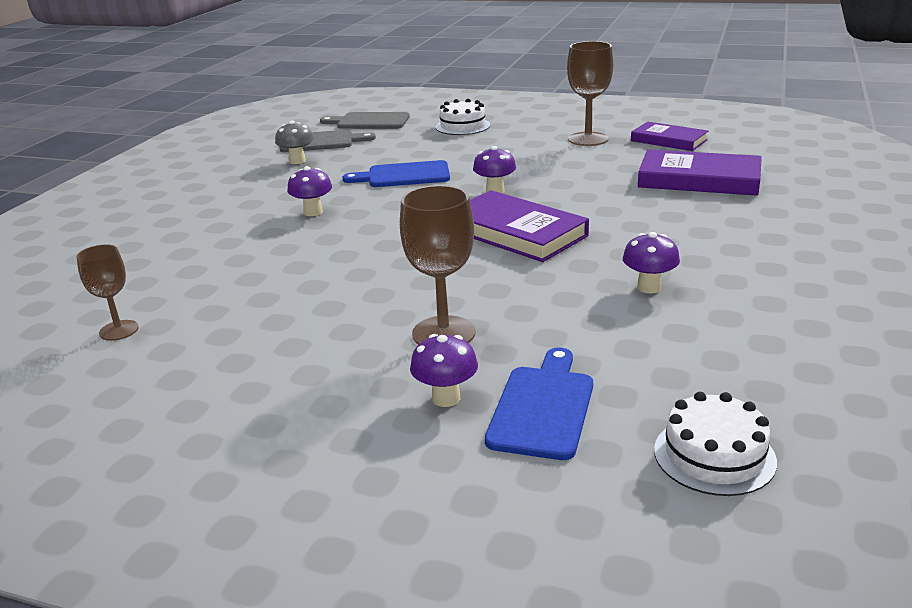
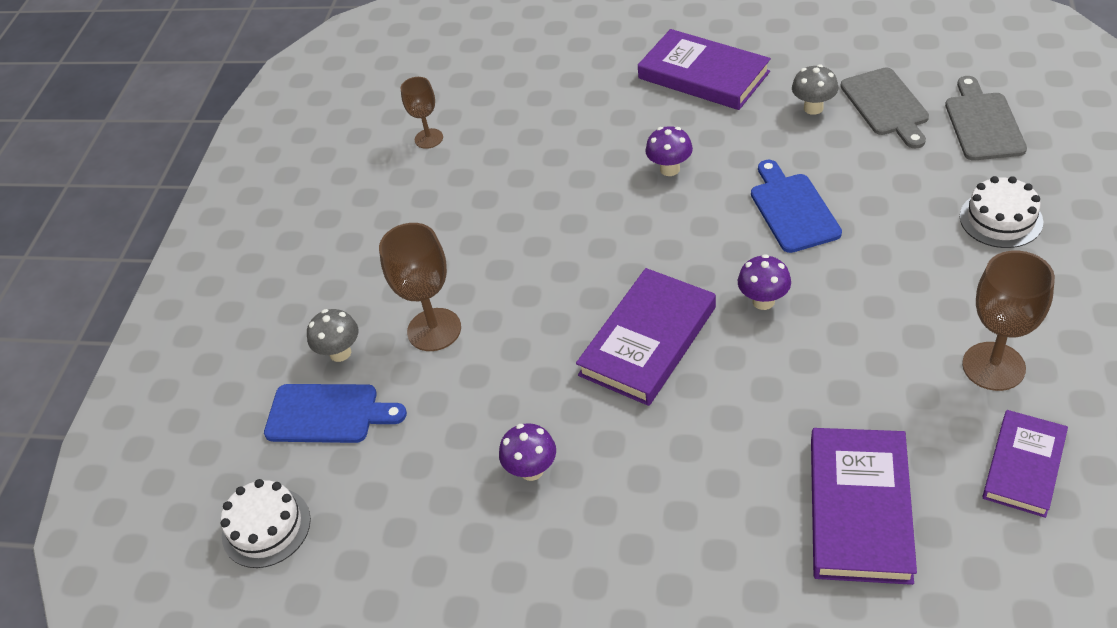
camera: 85 degrees right, 20 degrees up
(206, 192) = (703, 75): none -> purple book
(446, 398) = (340, 353): purple mushroom -> grey mushroom

